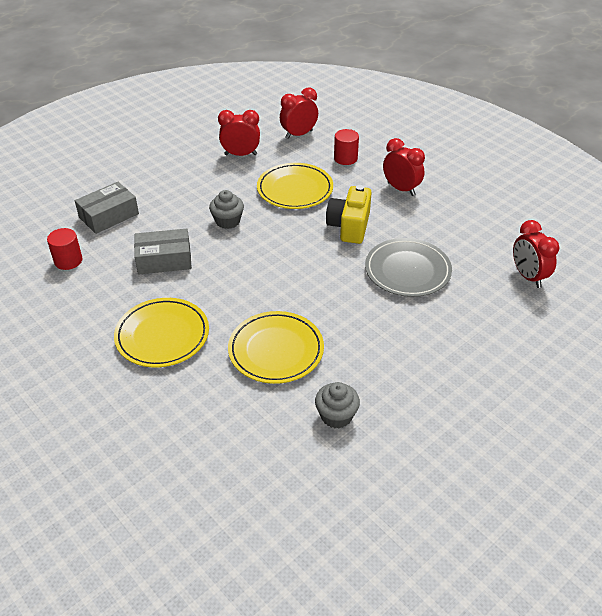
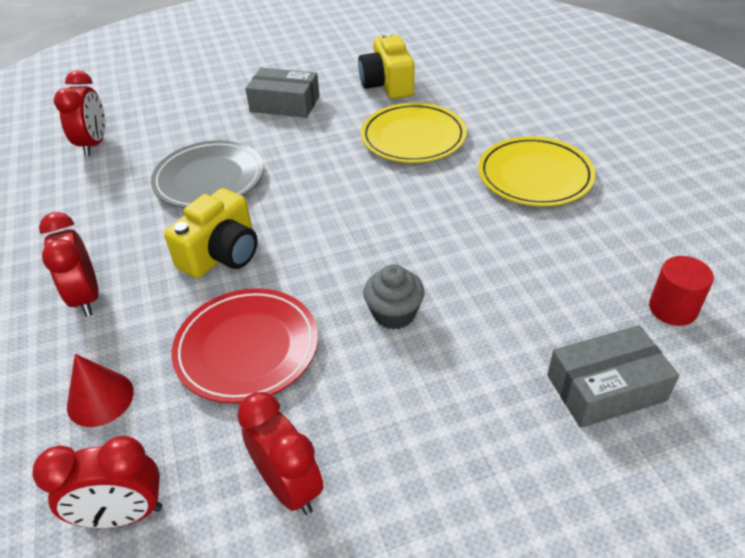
camera: 155 degrees left, 0 degrees up
(164, 260) = (515, 271): grey box -> grey box (285, 104)
(240, 154) = (289, 486): red clock -> red clock turned 150 degrees counterclockwise
(295, 189) = (247, 348): yellow plate -> red plate
(336, 416) = (387, 85): grey cupcake -> yellow camera
(345, 158) = (100, 398): red cylinder -> red cone

